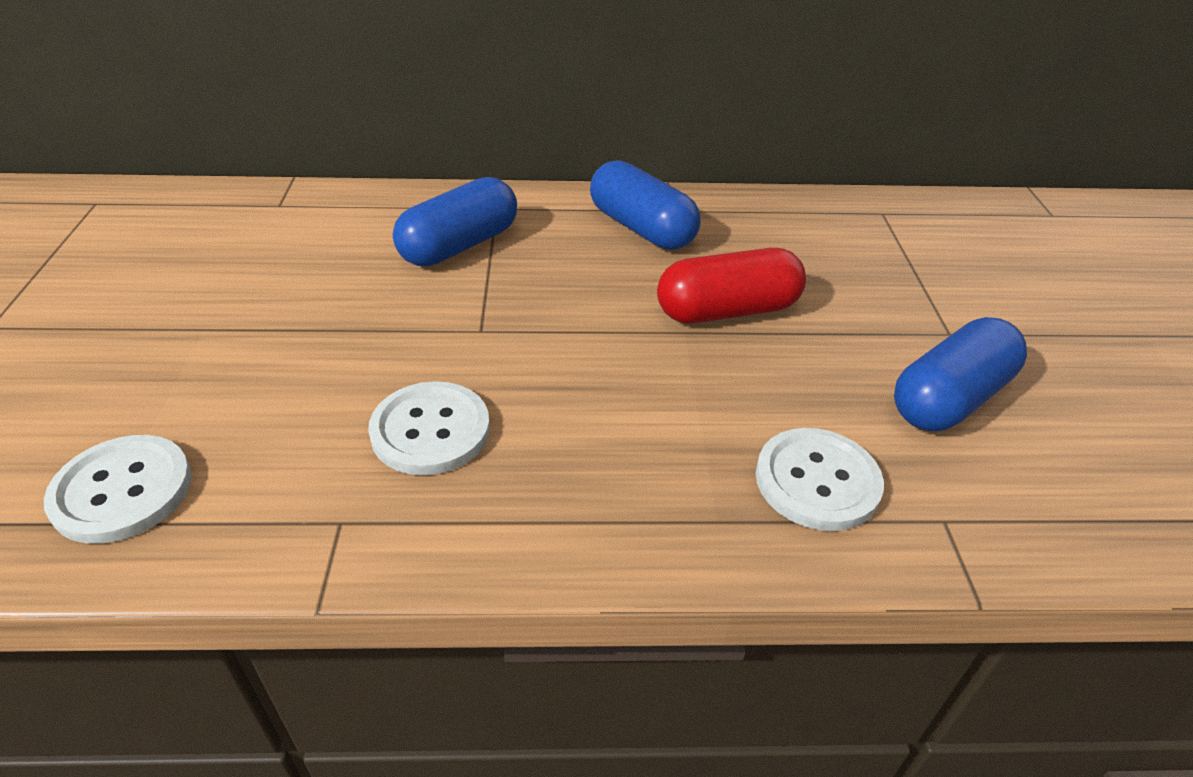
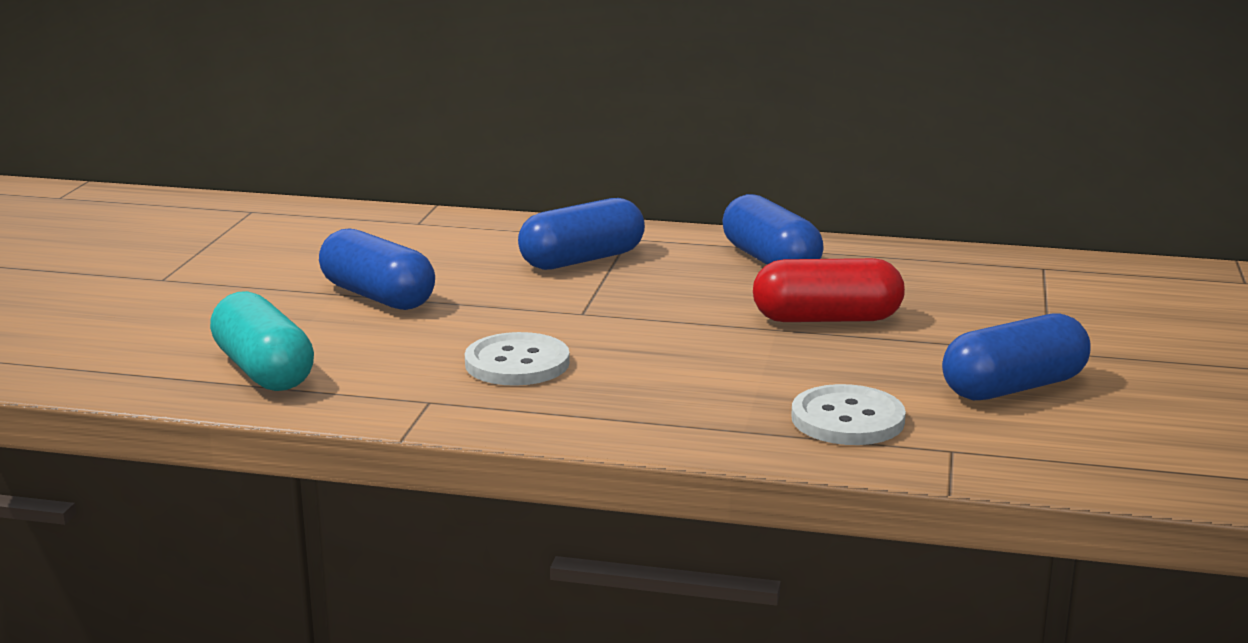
camera: 15 degrees right, 20 degrees down
(122, 491) = (264, 370): white button -> turquoise capsule
(250, 329) = (377, 296): none -> blue capsule

